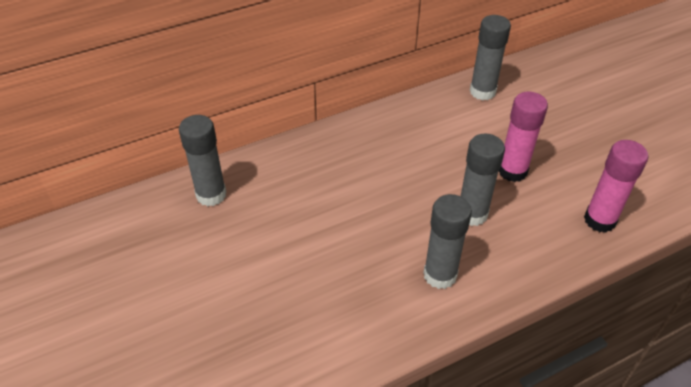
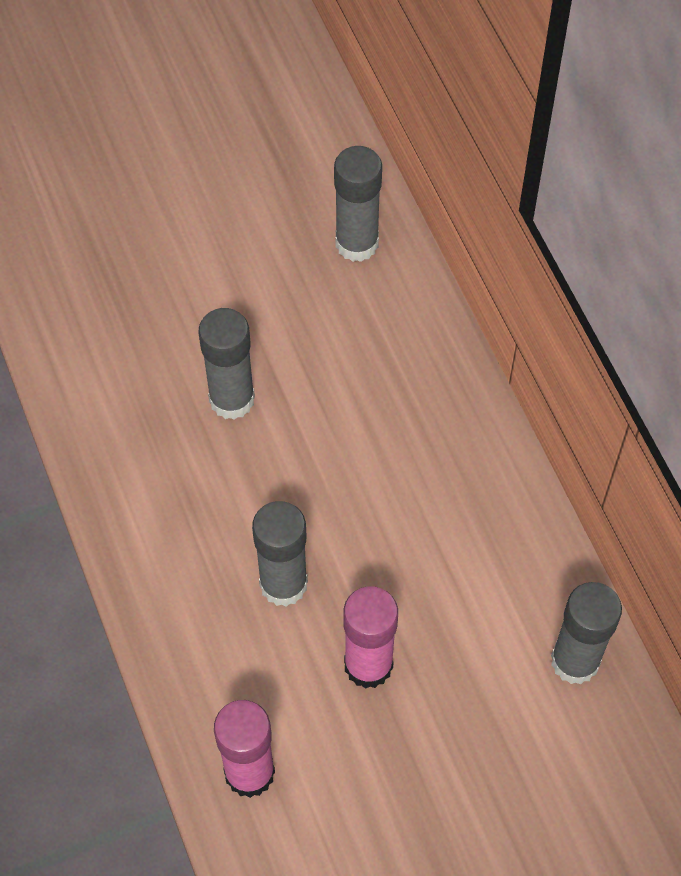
camera: 95 degrees right, 15 degrees up
(440, 275) = (178, 520): grey glue stick -> grey glue stick (232, 399)

